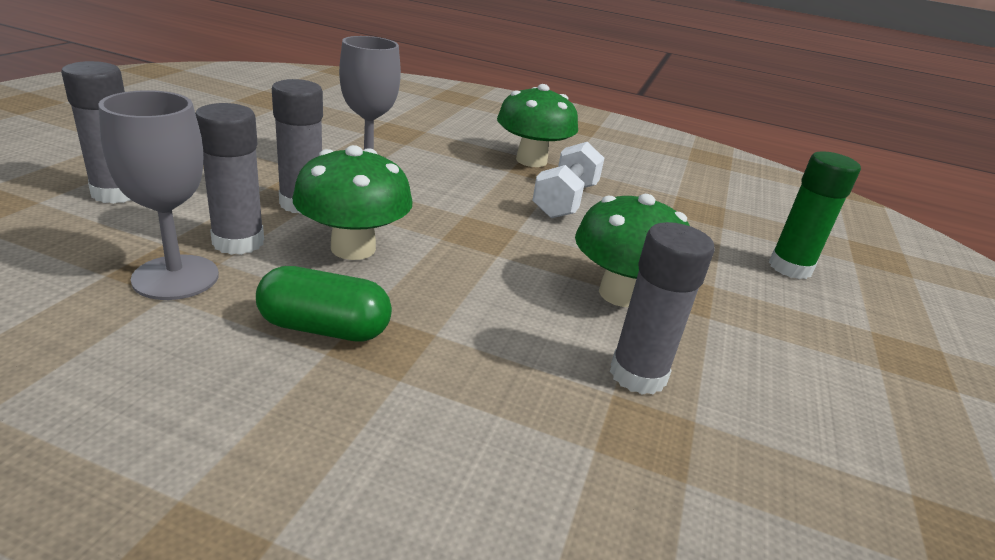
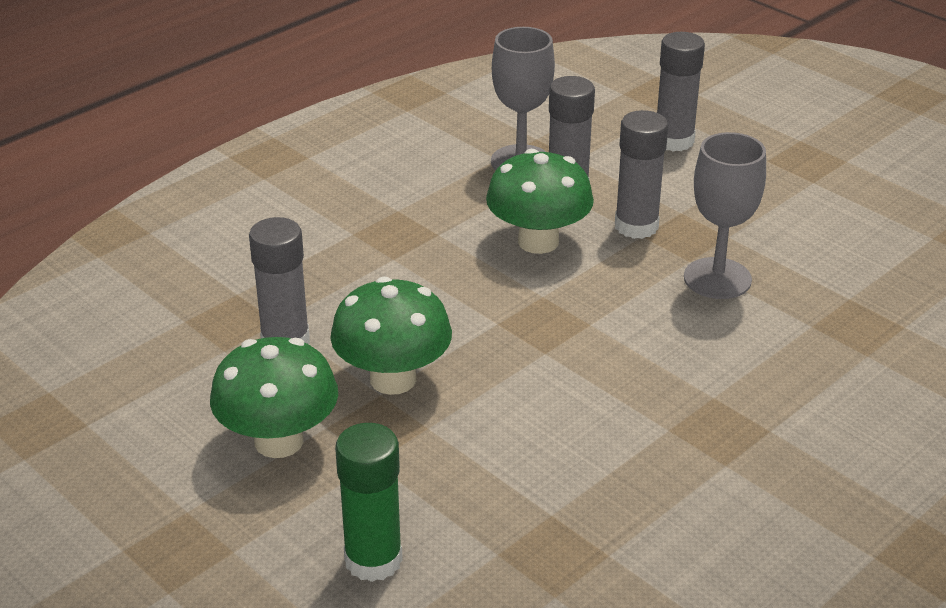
camera: 120 degrees right, 5 degrees up
(324, 328) = (425, 212): green capsule -> none
(531, 160) = (749, 431): green mushroom -> green mushroom (279, 441)
(565, 200) = (610, 417): white dumbbell -> none

